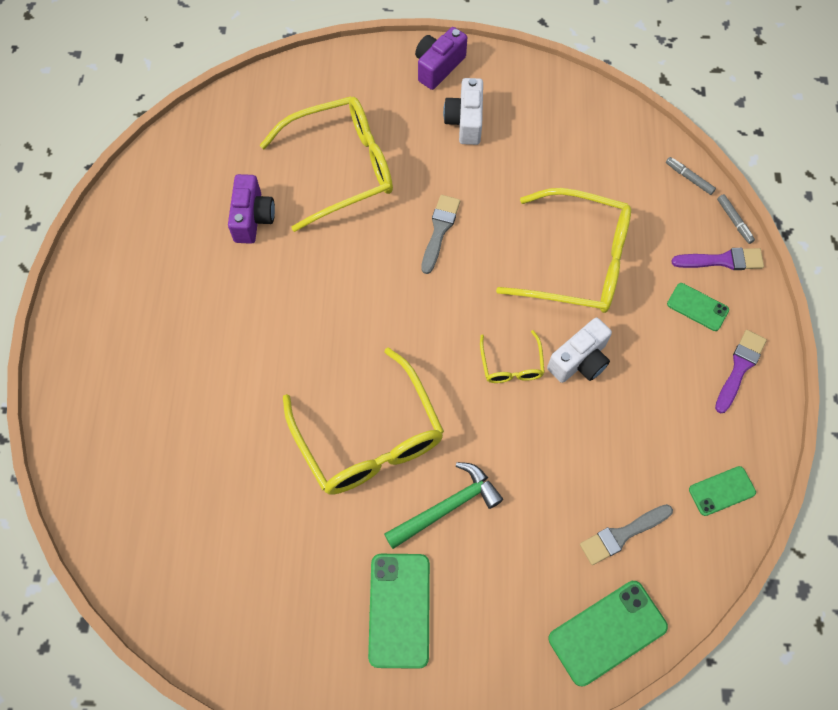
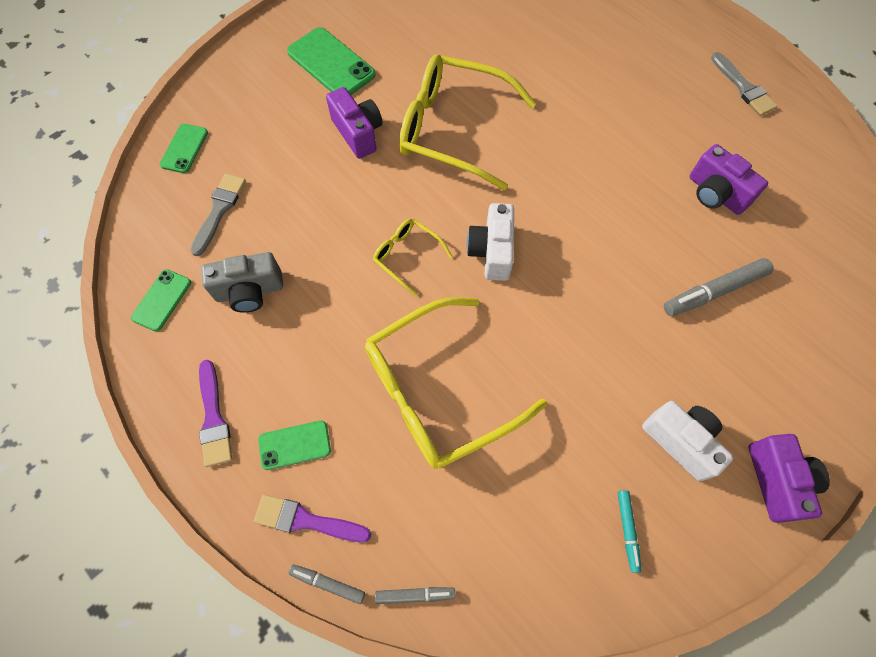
camera: 135 degrees right, 0 degrees up
(340, 168) = (714, 291): yellow glasses -> grey marker
(439, 230) = (577, 312): grey brush -> grey brush (743, 87)
(447, 507) = (358, 133): green hammer -> purple camera
(544, 112) = (627, 530): none -> turquoise marker
(579, 361) = (357, 305): white camera -> white camera (491, 251)
(607, 632) = (184, 148): green phone -> green phone, size x0.58
(649, 439) = (250, 291): none -> grey camera
(722, 260) = (306, 520): purple brush -> purple brush turned 60 degrees clockwise

